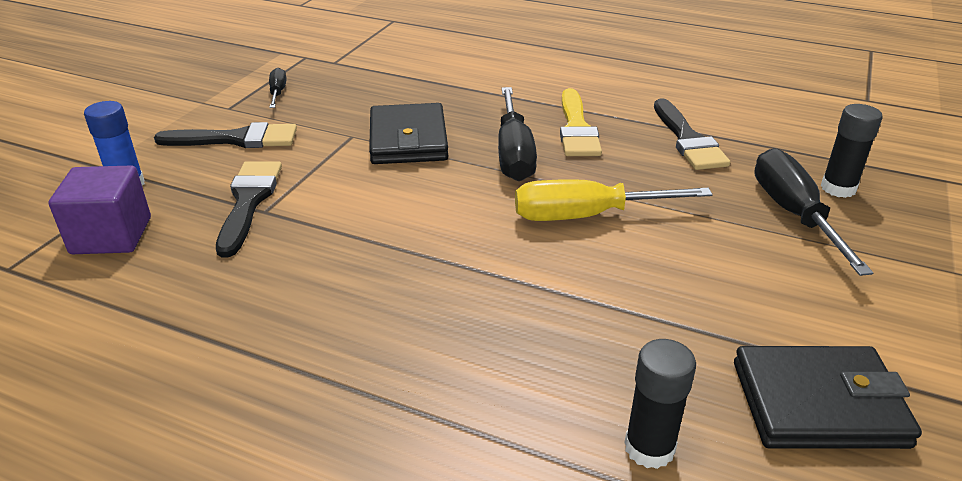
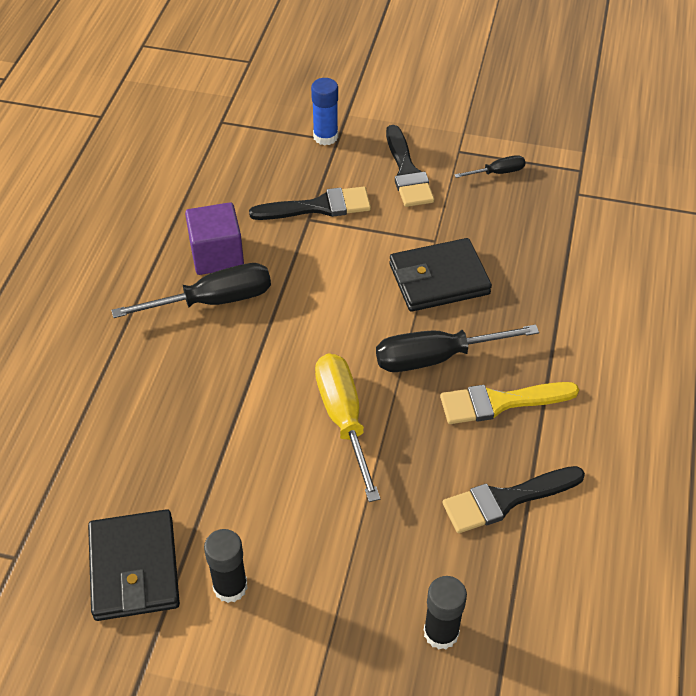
camera: 80 degrees right, 15 degrees up
(111, 235) = (263, 153): purple cube -> purple cube (217, 255)
(649, 448) = (90, 466): black glue stick -> black glue stick (230, 587)
(794, 214) = (381, 584): black screwdriver -> black screwdriver (213, 301)

